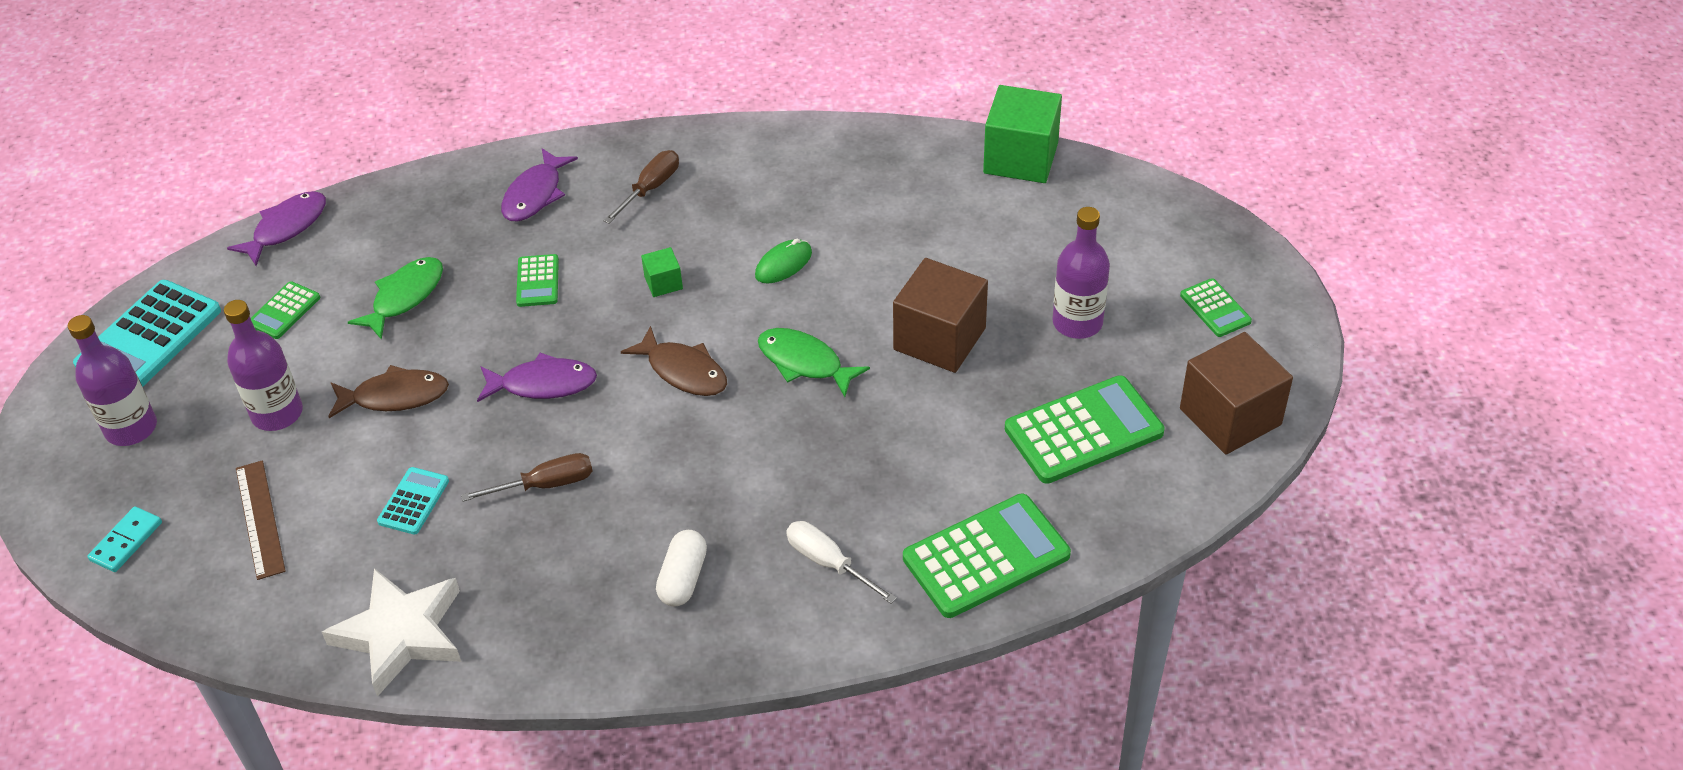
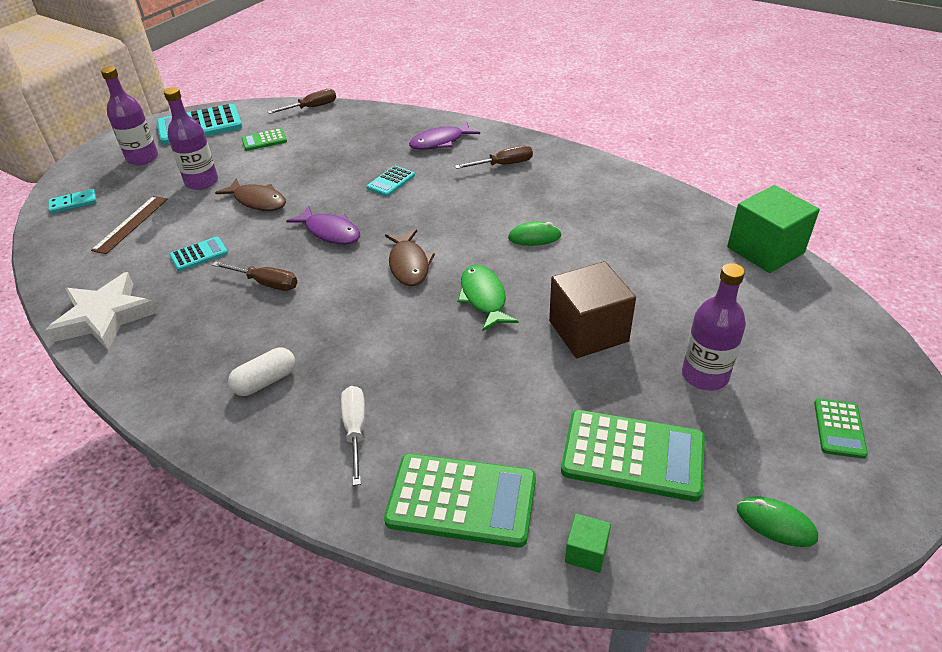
camera: 40 degrees right, 5 degrees down
(286, 228) = (312, 108): purple fish -> brown screwdriver
(405, 297) = (321, 159): green fish -> none
(538, 281) = (391, 182): green calculator -> turquoise calculator
(663, 283) = (454, 213): green cube -> green cube (586, 552)
(1230, 417) = (776, 523): brown cube -> green mouse

